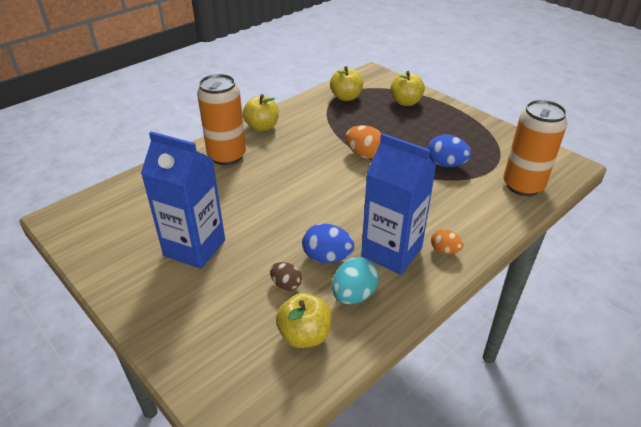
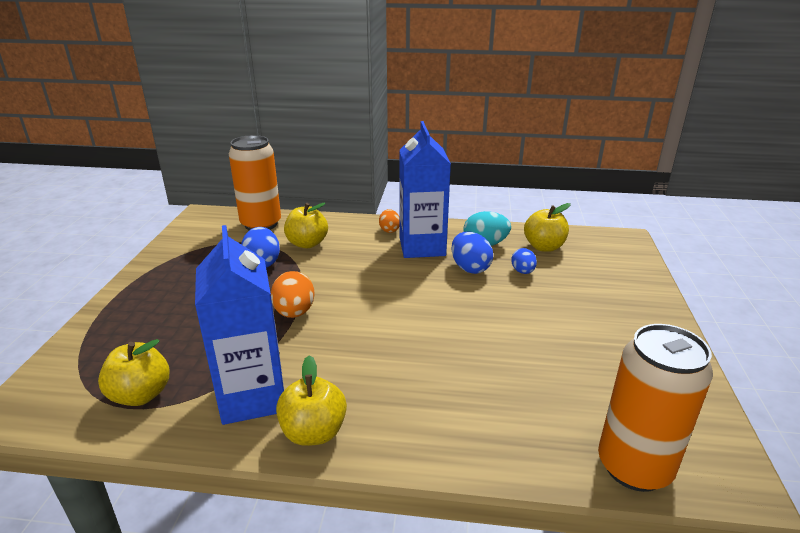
camera: 130 degrees left, 10 degrees down
(194, 248) = (572, 336): blue carton -> blue carton (252, 397)
(227, 156) = (423, 417): orange can -> orange can (634, 467)
(286, 284) = (522, 272): brown egg -> blue egg
(406, 102) = (124, 334): yellow apple -> yellow apple (307, 243)

